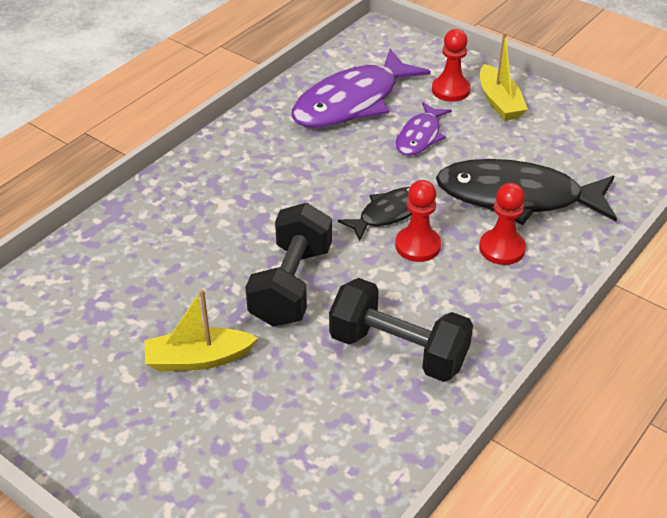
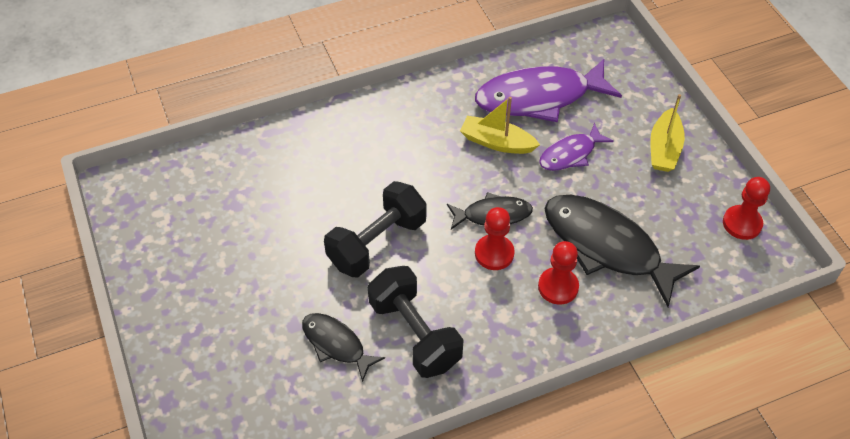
camera: 30 degrees right, 10 degrees up
(198, 359) = (274, 272): yellow boat -> yellow boat (497, 142)
(323, 398) = (336, 344): none -> black fish
(450, 90) = (631, 119): red pawn -> red pawn (742, 223)

